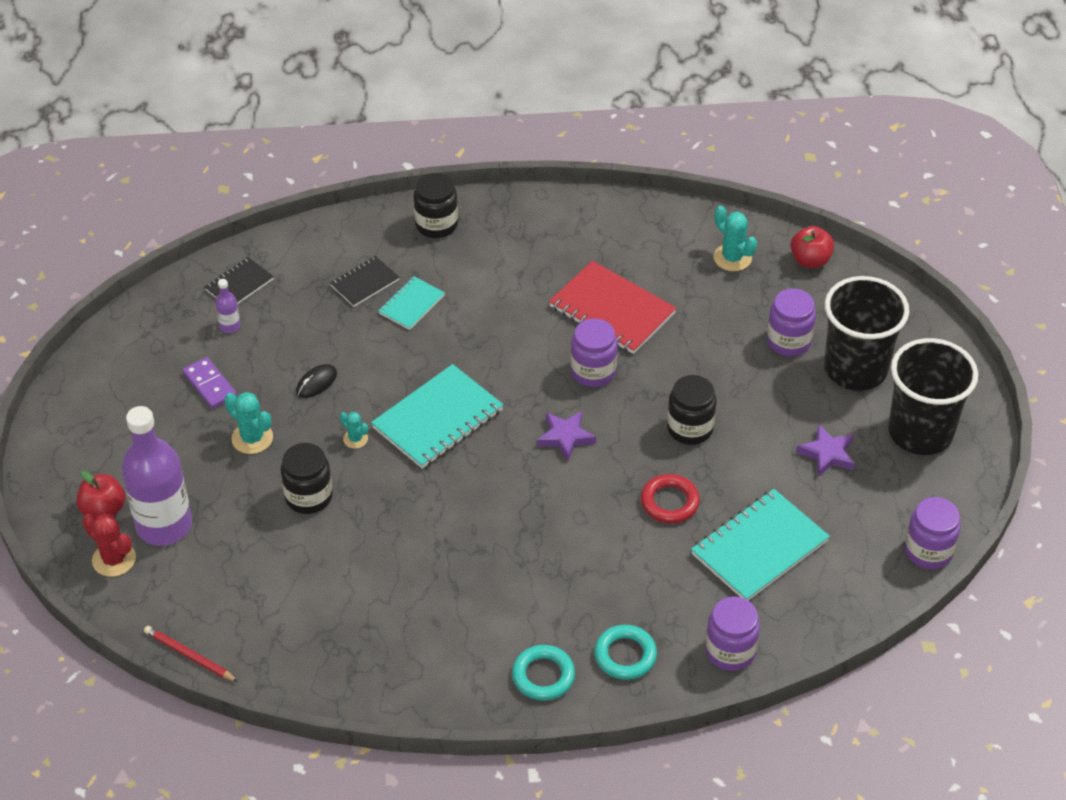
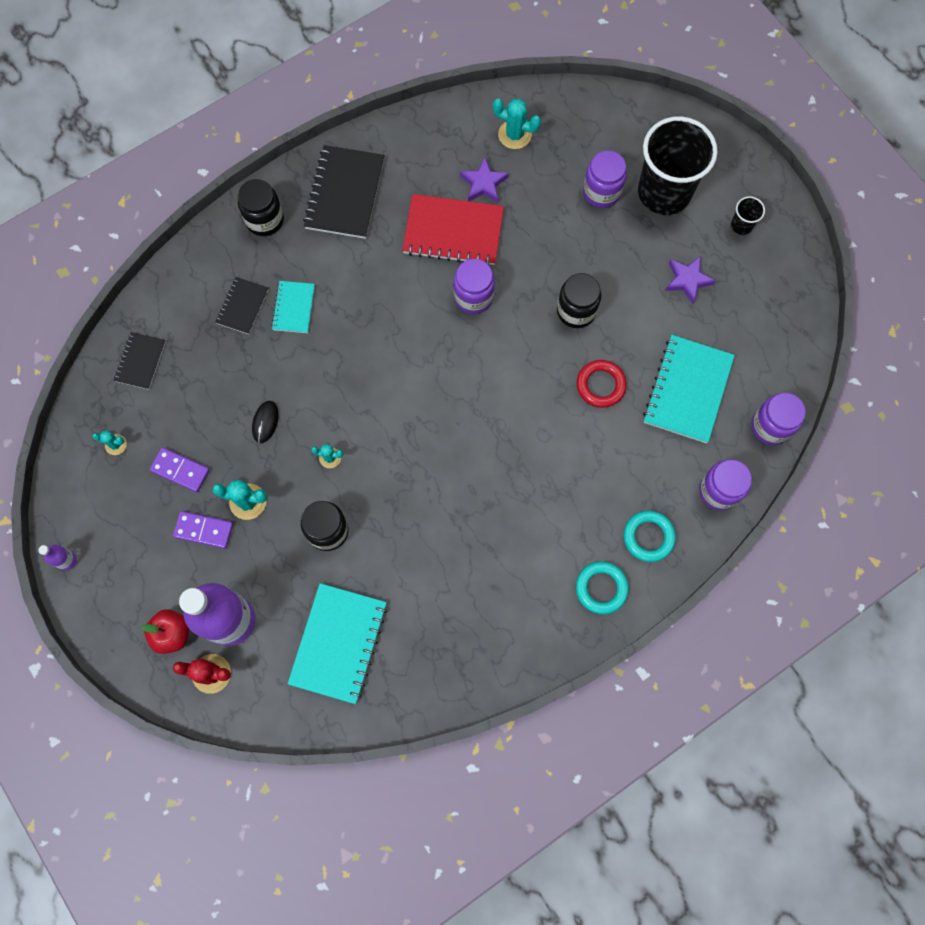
camera: 30 degrees left, 25 degrees up
(168, 338) = (116, 444): none -> turquoise cactus
(189, 656) = (329, 724): red pencil -> none
(195, 442) = (204, 530): none -> purple domino
(230, 326) = (159, 406): purple bottle -> purple bottle (67, 560)
(438, 419) = (382, 405): turquoise notebook -> turquoise notebook (339, 643)
(528, 236) = (344, 194): none -> black notebook
(565, 437) = (489, 368): purple star -> purple star (483, 183)
(810, 260) = (574, 107): red apple -> none
(920, 432) = (741, 225): black cup -> black cup, size x0.41
(928, 551) = (805, 327): purple jar -> purple jar (770, 426)

